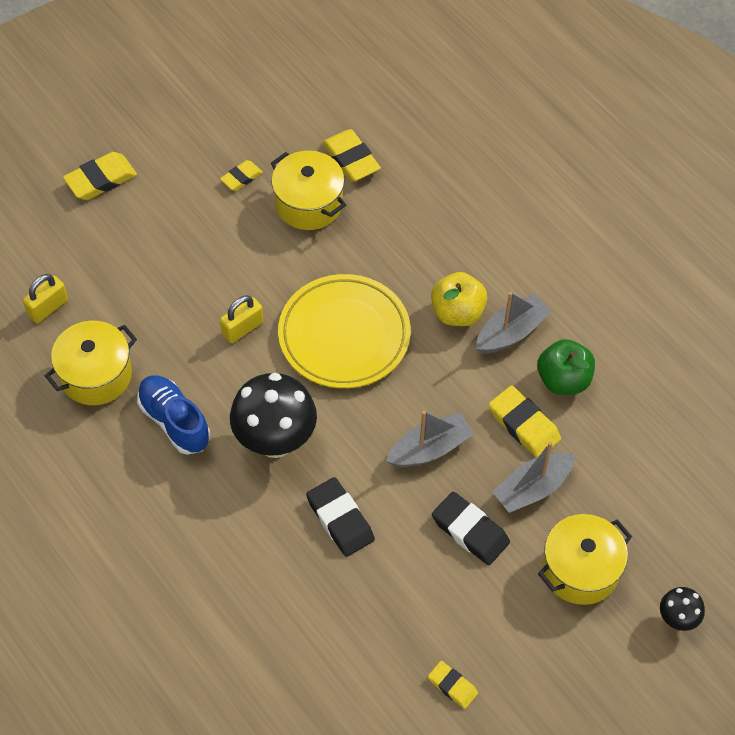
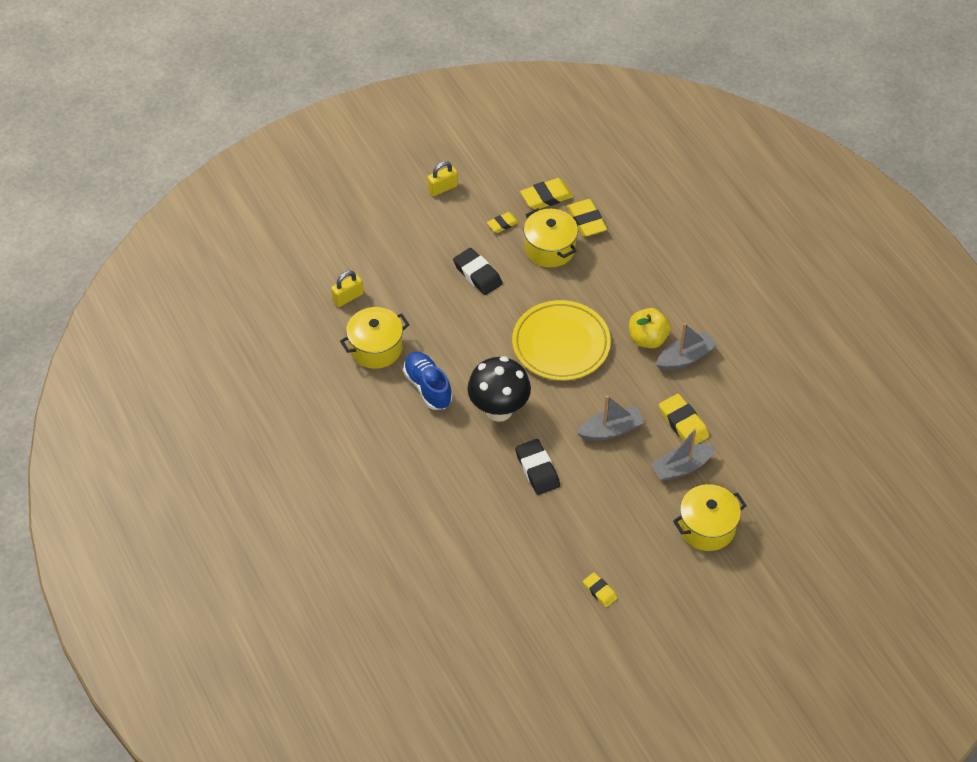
camera: 10 degrees right, 5 degrees down
(101, 180) = (399, 213): yellow eraser -> yellow eraser (546, 197)
(242, 328) = (487, 329): yellow padlock -> yellow padlock (442, 188)
(470, 531) = (630, 490): black eraser -> black eraser (477, 274)
(563, 380) = (718, 396): green apple -> none
(677, 619) = (772, 570): black mushroom -> none

